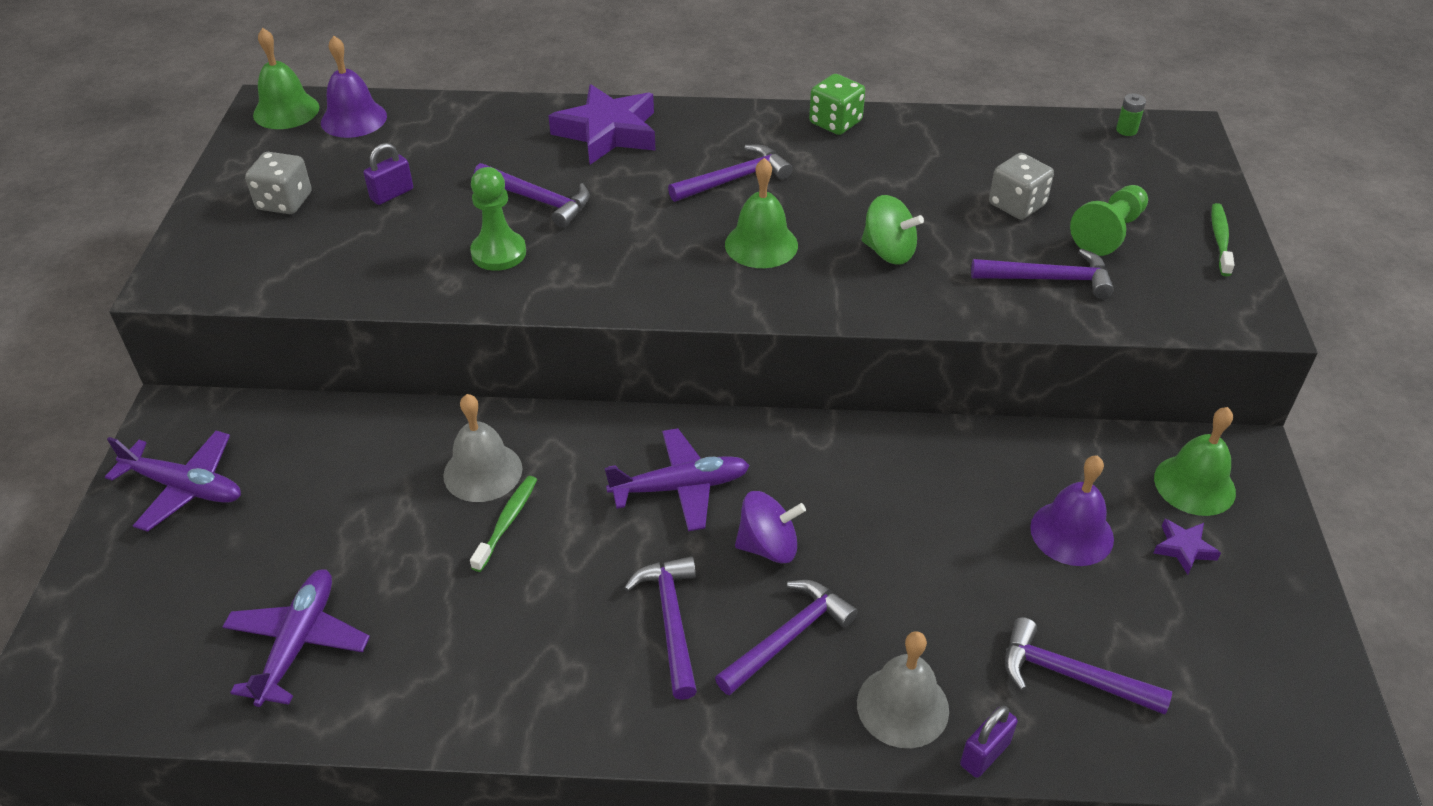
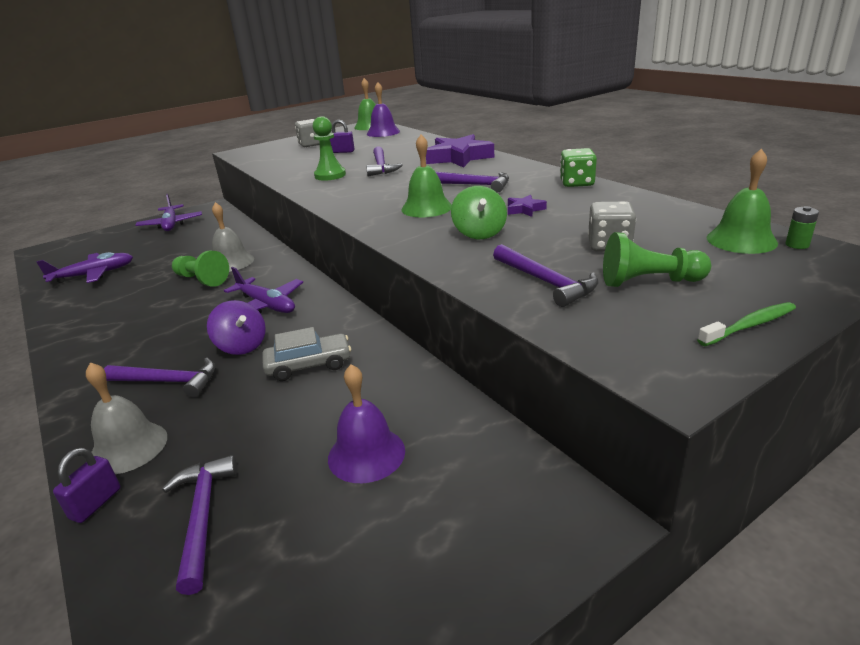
camera: 55 degrees right, 15 degrees down
(507, 522) = (201, 280): green toothbrush -> green pawn
(672, 621) = (159, 343): purple hammer -> none
(875, 508) = (309, 365): none -> grey car
(984, 754) = (96, 503): purple padlock -> purple padlock turned 75 degrees counterclockwise
(1184, 548) = (410, 526): purple star -> purple star (525, 209)
(1194, 485) = (502, 501): green bell -> green bell (741, 240)

